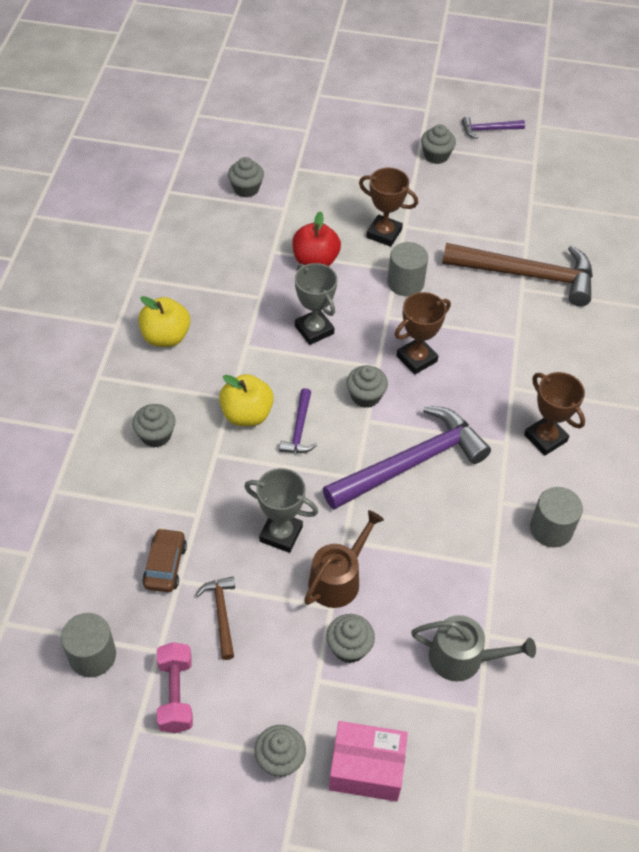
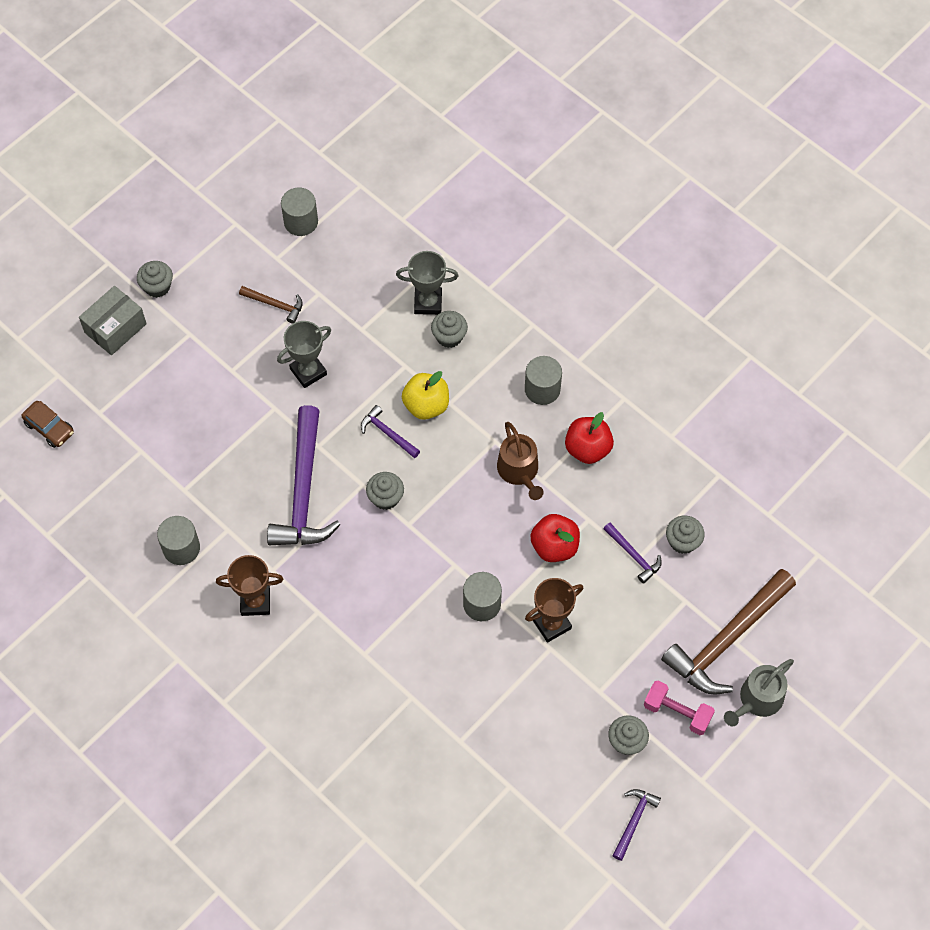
camera: 125 degrees right, 10 degrees up
(165, 565) = (335, 291): brown car -> brown car (49, 428)
(166, 337) = (542, 389): yellow apple -> grey cylinder
(175, 694) = (240, 253): pink dumbbell -> pink dumbbell (677, 712)
(205, 280) = (587, 449): none -> red apple
(283, 211) = (633, 555): none -> purple hammer
(314, 330) = (478, 500): grey trophy -> grey trophy (428, 303)
(338, 579) = (248, 387): brown watering can -> brown watering can (519, 471)
(349, 647) = (196, 364): grey cupcake -> none
(366, 768) = (115, 328): pink box -> grey box
(416, 358) = (396, 559): brown trophy -> none
(463, 658) = (137, 426): grey watering can -> grey watering can (757, 700)
(527, 275) = (423, 713): brown hammer -> brown hammer (727, 639)

